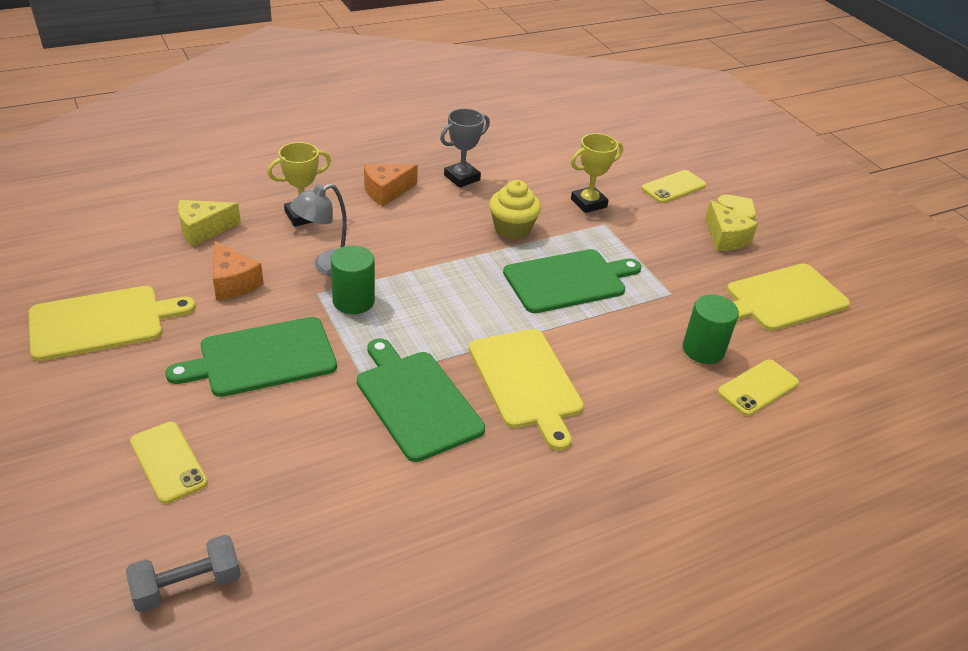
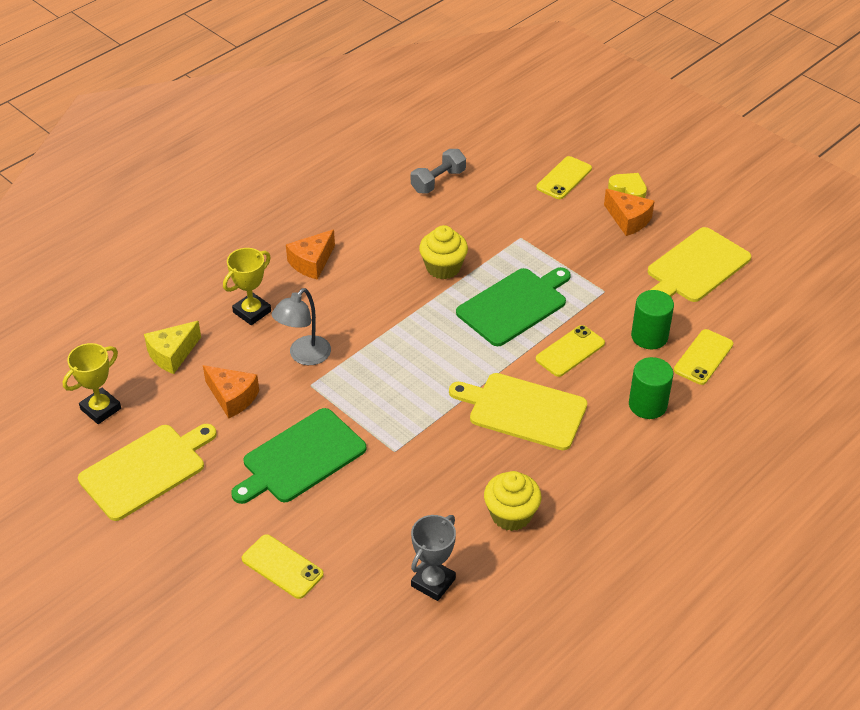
camera: 15 degrees left, 5 degrees up
(187, 585) = (356, 649): grey dumbbell -> grey dumbbell (438, 181)
(353, 301) = (345, 382): green cylinder -> green cylinder (647, 405)
(416, 401) = (444, 455): green cutting board -> none
(456, 488) = (511, 515): none -> yellow cupcake
(462, 178) = (372, 226): grey trophy -> grey trophy (433, 582)
(526, 382) = (523, 410): yellow cutting board -> yellow cutting board turned 150 degrees clockwise
(588, 203) = (497, 219): yellow trophy -> yellow trophy (101, 409)
(607, 339) = (570, 351): none -> yellow phone
(725, 238) = (628, 220): yellow cheese -> orange cheese

